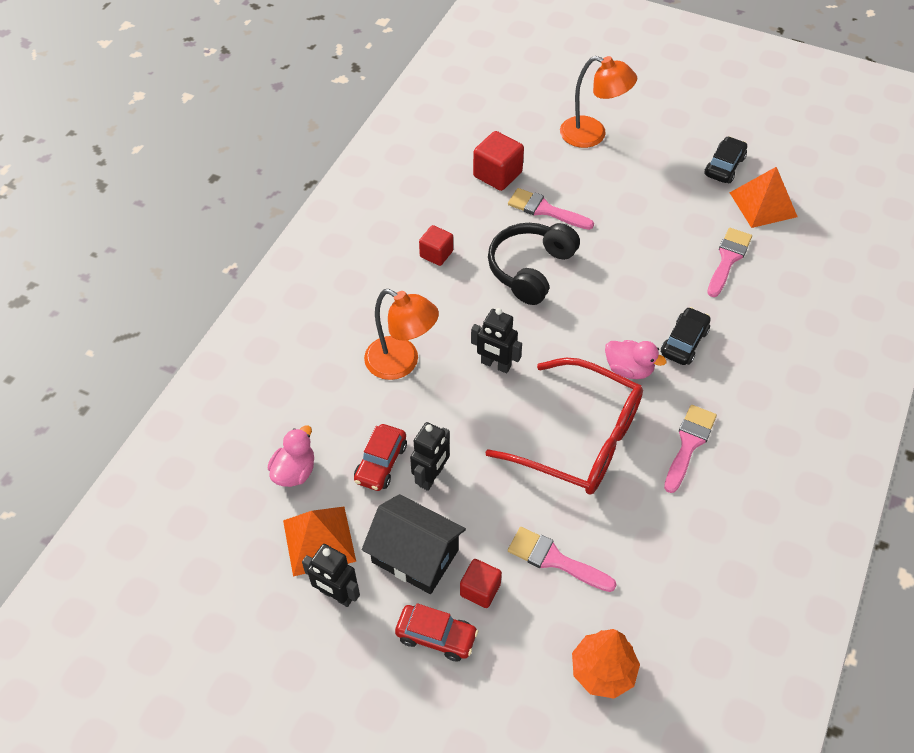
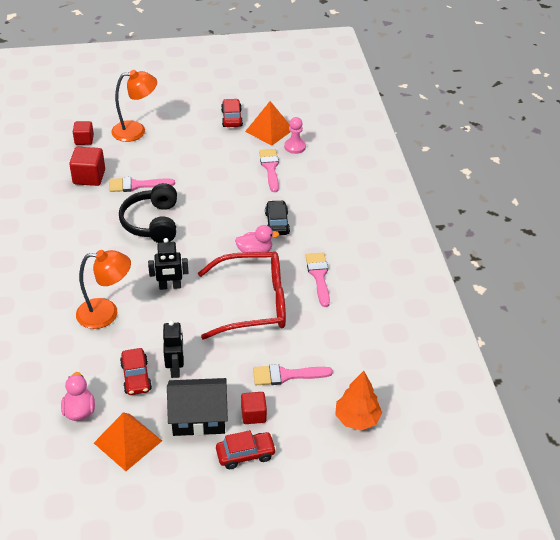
camera: 35 degrees left, 10 degrees down
(336, 595) = (163, 466): black robot -> none
(436, 254) = (82, 240): red cube -> red cube (84, 140)
(724, 166) = (231, 118): black car -> red car
(782, 243) = (295, 147): none -> pink pawn

